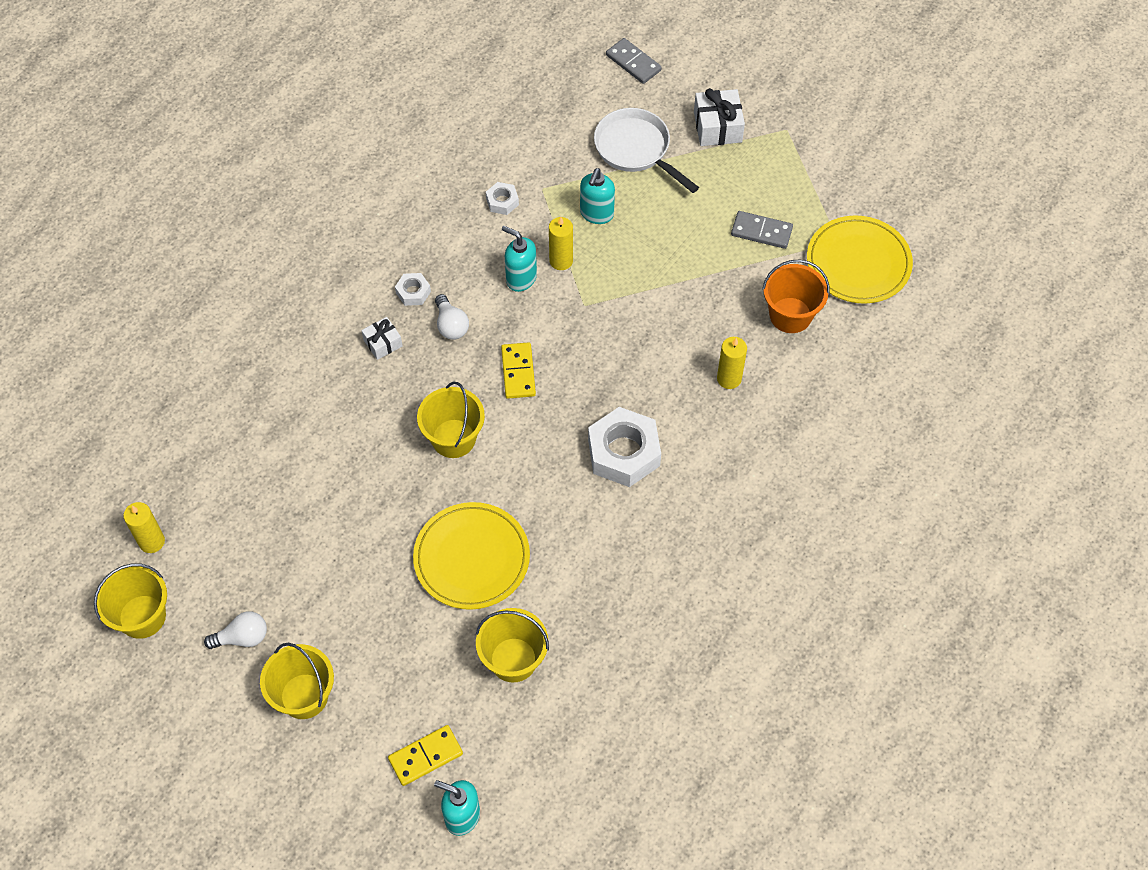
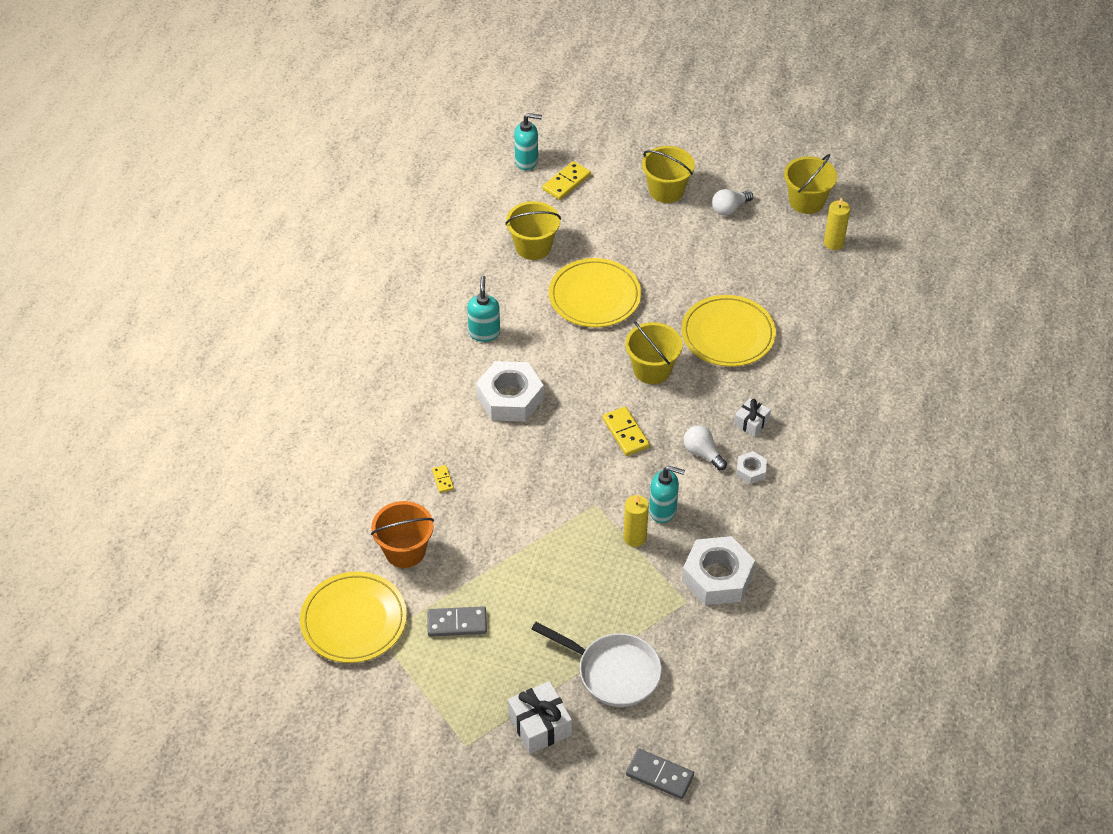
camera: 160 degrees right, 10 degrees down
(347, 456) = (728, 334): none -> yellow plate
(502, 201) = (717, 577): white nut -> white nut, size x2.09
(596, 214) = (622, 592): turquoise soap dispenser -> turquoise soap dispenser (484, 333)
(729, 379) = (443, 480): yellow candle -> yellow domino

